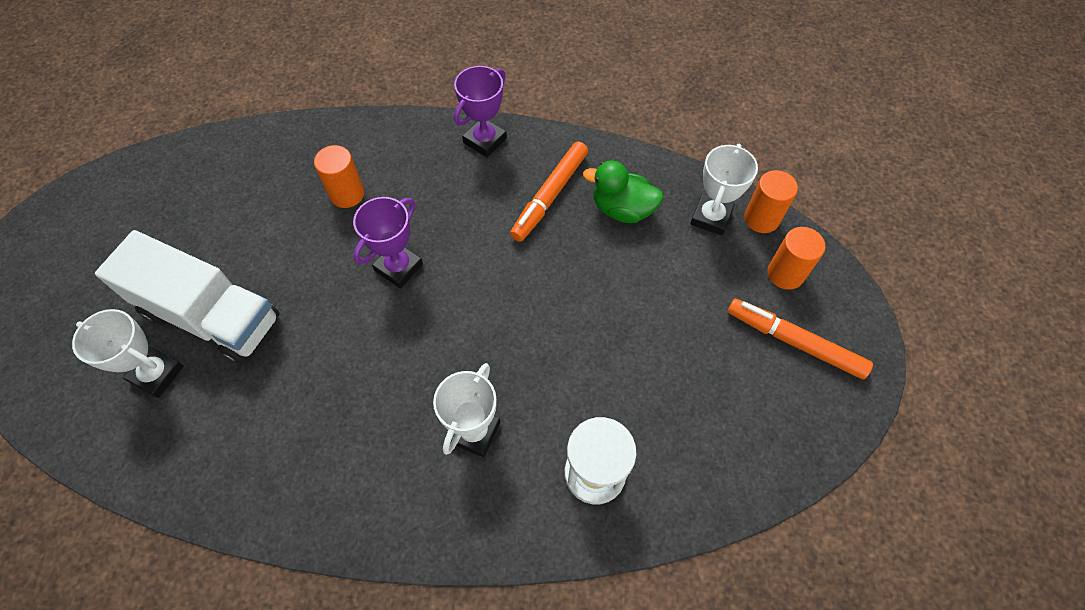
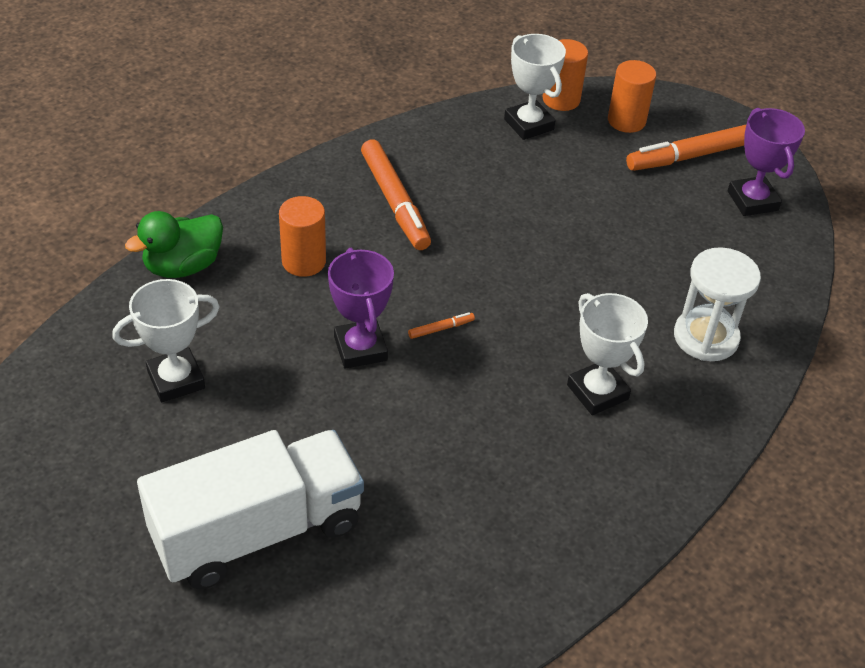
camera: 55 degrees left, 15 degrees down
(156, 374) = (286, 616): white trophy -> white trophy (176, 380)
(347, 194) = (220, 339): orange cylinder -> orange cylinder (304, 261)
(454, 299) = (441, 329): none -> orange marker
(485, 140) = (275, 206): purple trophy -> purple trophy (752, 201)
(622, 209) = (462, 168): green duck -> green duck (183, 266)

